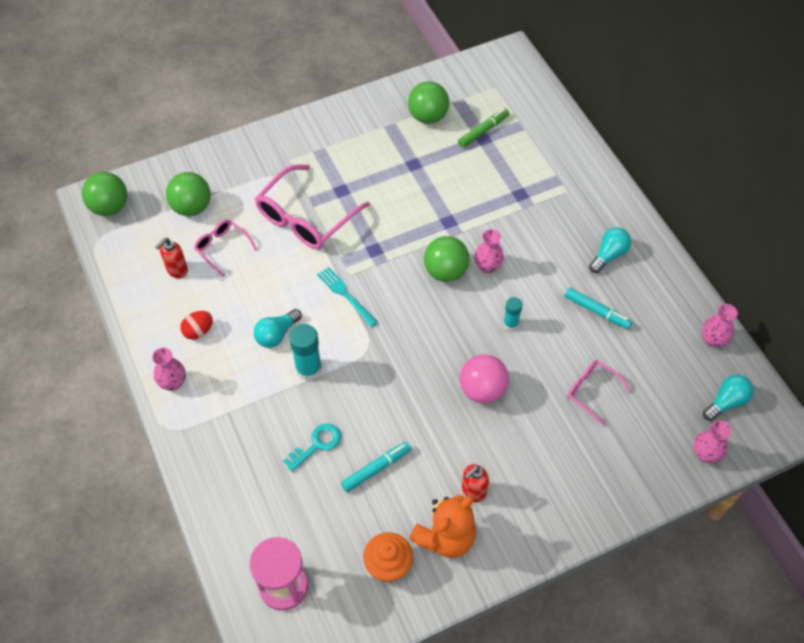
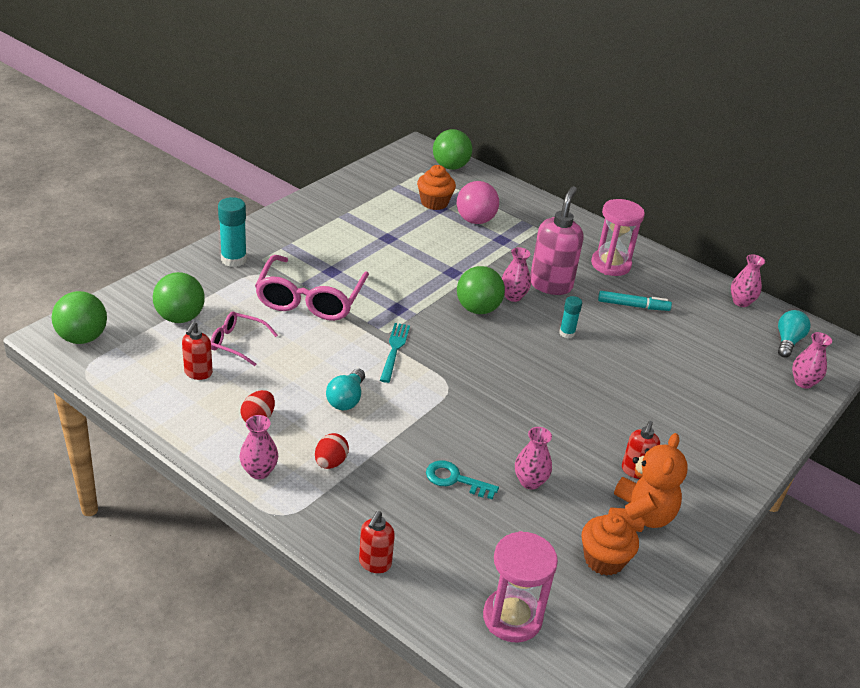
camera: 30 degrees left, 20 degrees down
(211, 498) = (374, 563): none -> red soap dispenser
(230, 393) = (330, 462): none -> red egg
(308, 369) = (400, 418): turquoise glue stick -> turquoise glue stick (234, 259)
(317, 444) = (455, 479): turquoise key -> turquoise key turned 90 degrees counterclockwise
(345, 295) = (394, 350): turquoise fork -> turquoise fork turned 75 degrees clockwise
(376, 469) = (530, 481): turquoise marker -> pink vase
(428, 116) = (376, 202): green ball -> green ball (450, 167)
(482, 390) = (581, 389): pink ball -> pink ball (475, 220)
(483, 131) = (434, 203): green marker -> orange cupcake
(532, 263) = (551, 285): none -> pink soap dispenser
(592, 392) = (676, 364): pink glasses -> none
(609, 255) = (611, 264): turquoise light bulb -> pink hourglass

